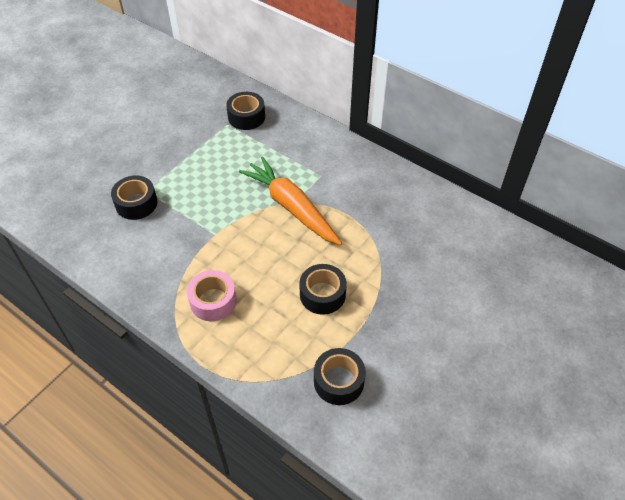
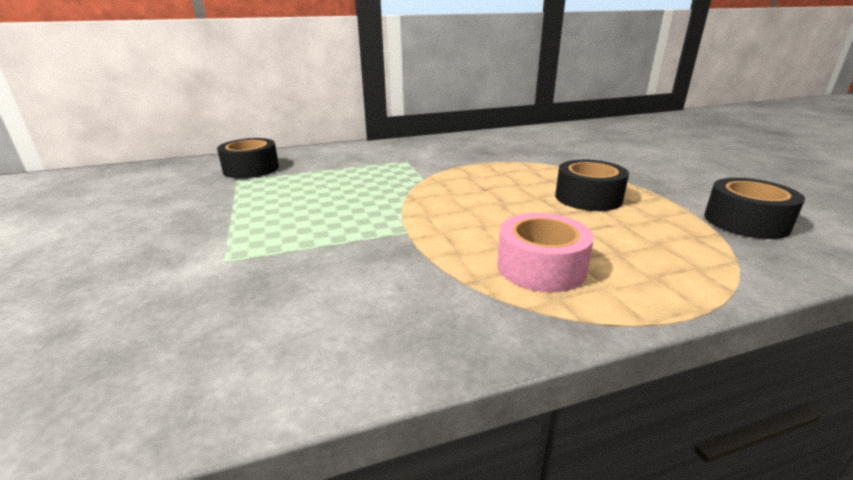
camera: 55 degrees left, 25 degrees down
(136, 203) = (233, 277): black tape -> none
(291, 207) = (429, 181): orange carrot -> none

